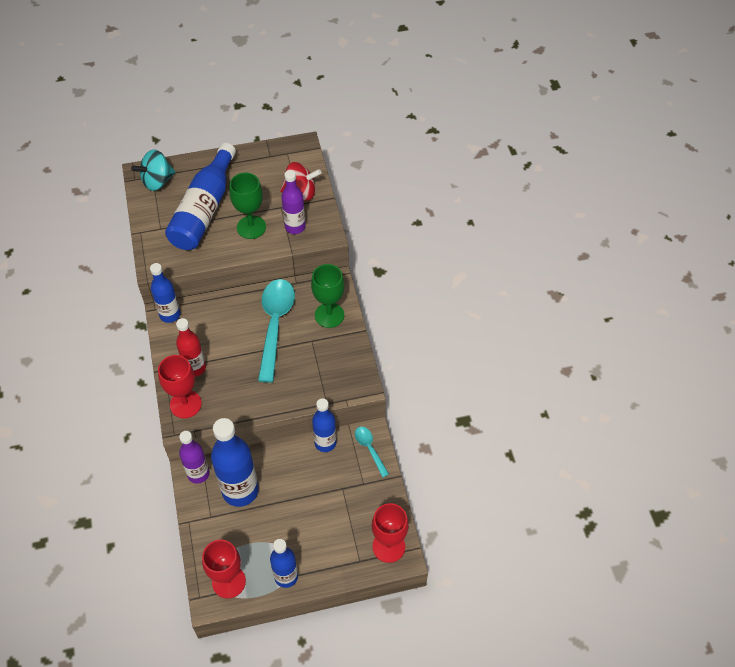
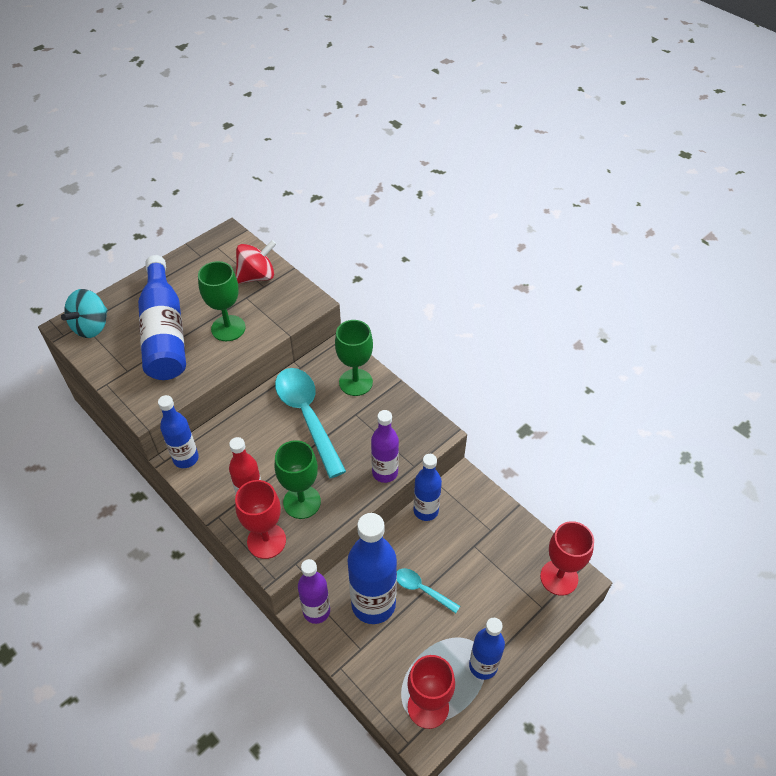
camera: 30 degrees left, 5 degrees down
(228, 388) = (302, 502): none -> green goblet
(295, 227) = (274, 309): purple bottle -> purple bottle (385, 472)
(370, 449) = (473, 494): turquoise spoon -> turquoise spoon (422, 589)

